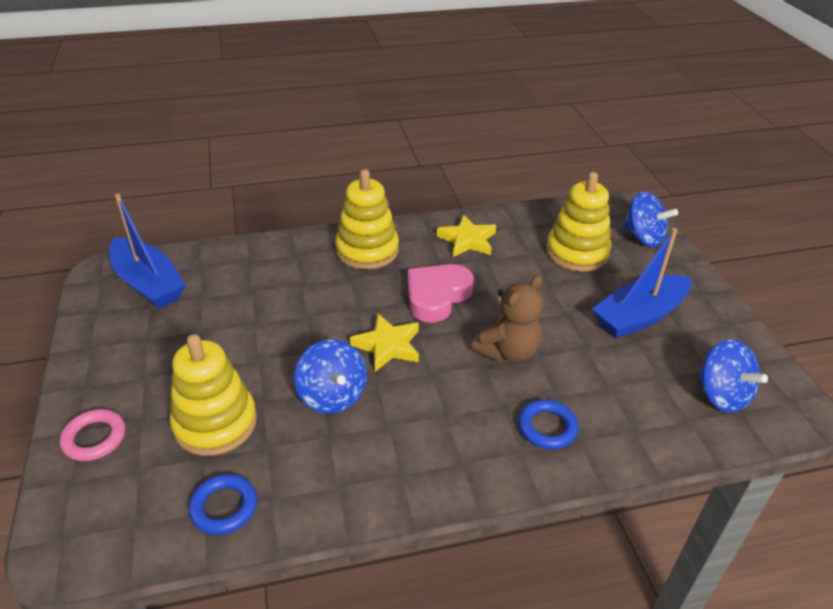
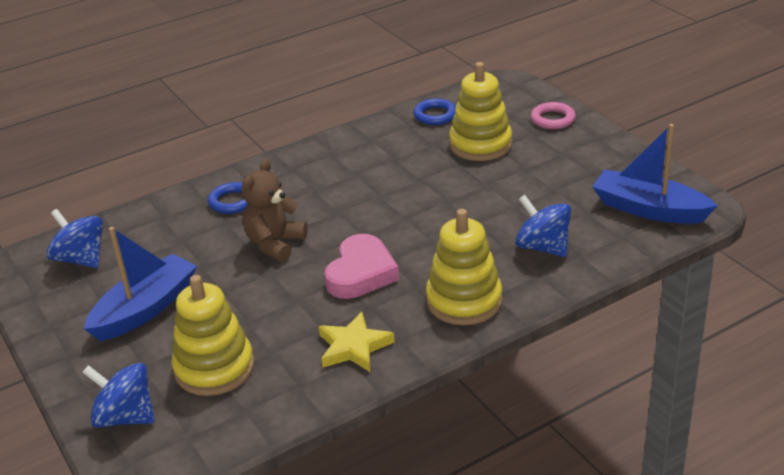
camera: 165 degrees right, 5 degrees down
(332, 396) = (408, 178): blue spinning top -> blue spinning top (542, 247)
(388, 346) = (385, 220): yellow star -> none

